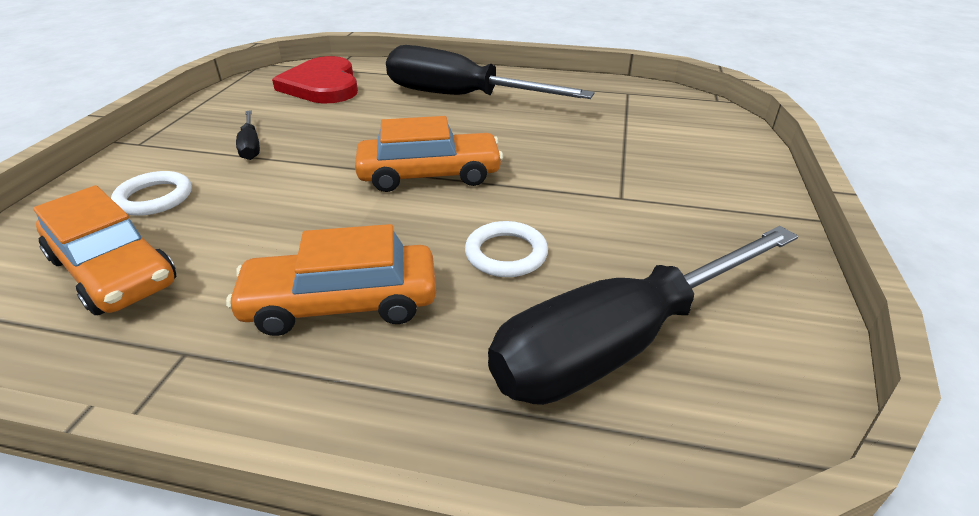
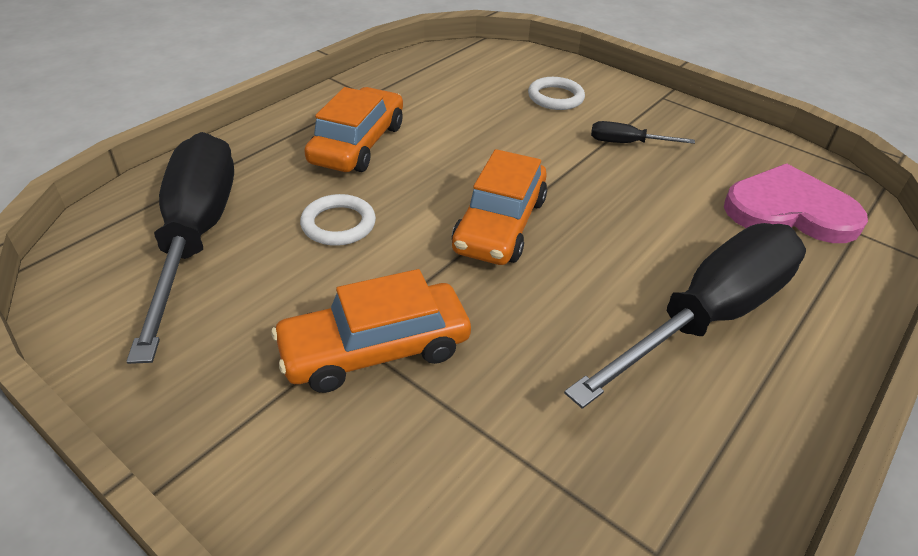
camera: 115 degrees right, 5 degrees up
(114, 271) = (468, 81): orange car -> orange car (375, 349)
(322, 85) = (789, 210): red heart -> pink heart

